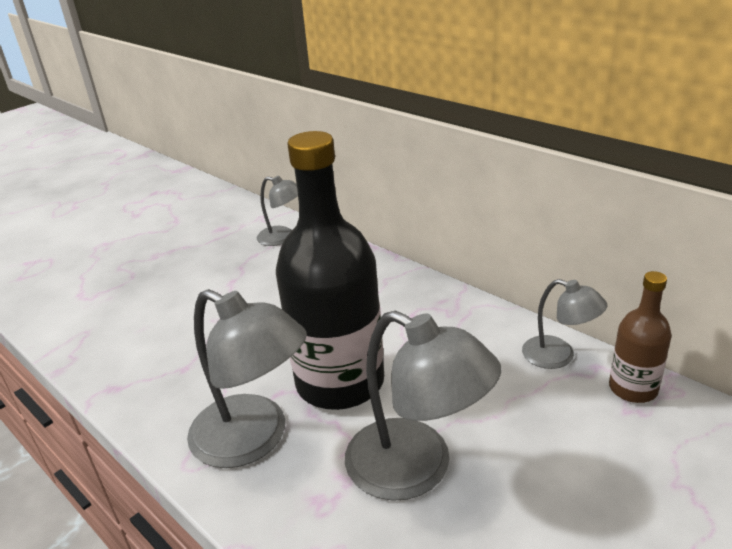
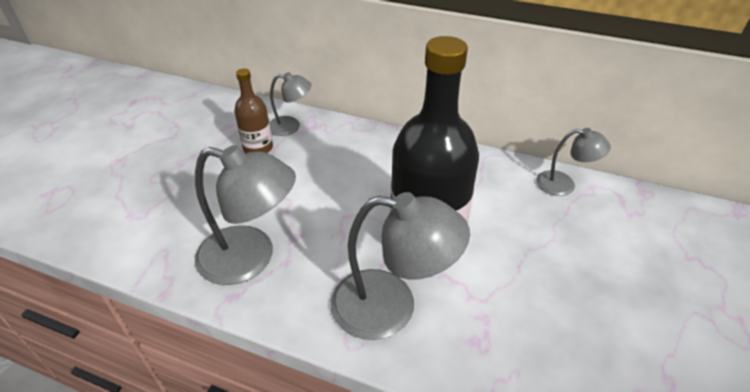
camera: 25 degrees left, 10 degrees up
(417, 469) = (528, 295): grey lamp -> grey lamp (251, 258)
(633, 388) = (623, 197): brown bottle -> brown bottle (258, 148)

